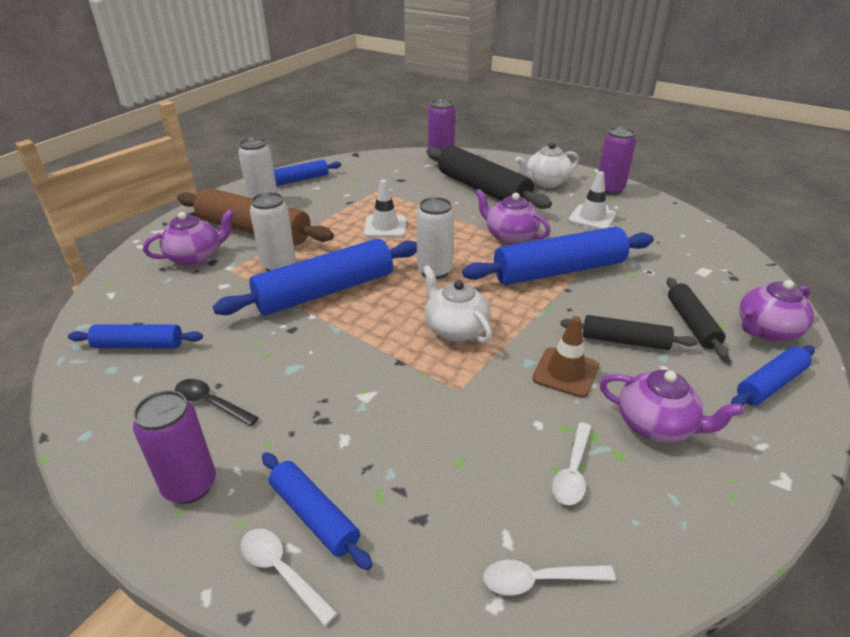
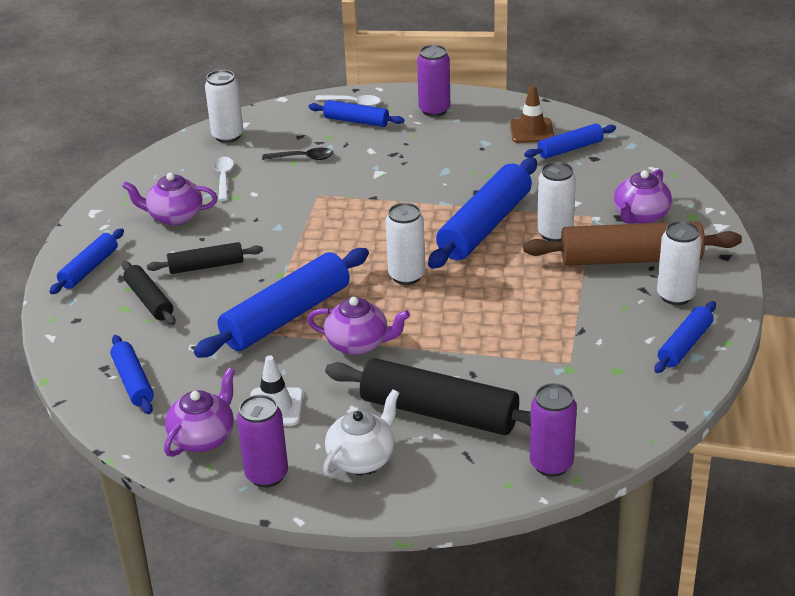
camera: 155 degrees right, 0 degrees up
(211, 403) = (473, 139): black spoon -> black spoon (303, 158)
(385, 227) = (503, 309): white traffic cone -> none
(455, 329) = (349, 232): white teapot -> none
(538, 580) = (227, 136): white spoon -> white can
(565, 372) = (246, 228): brown traffic cone -> brown traffic cone (531, 131)
(705, 260) = (133, 382): none -> blue rolling pin
(766, 330) = (82, 315): purple teapot -> purple teapot (203, 437)

